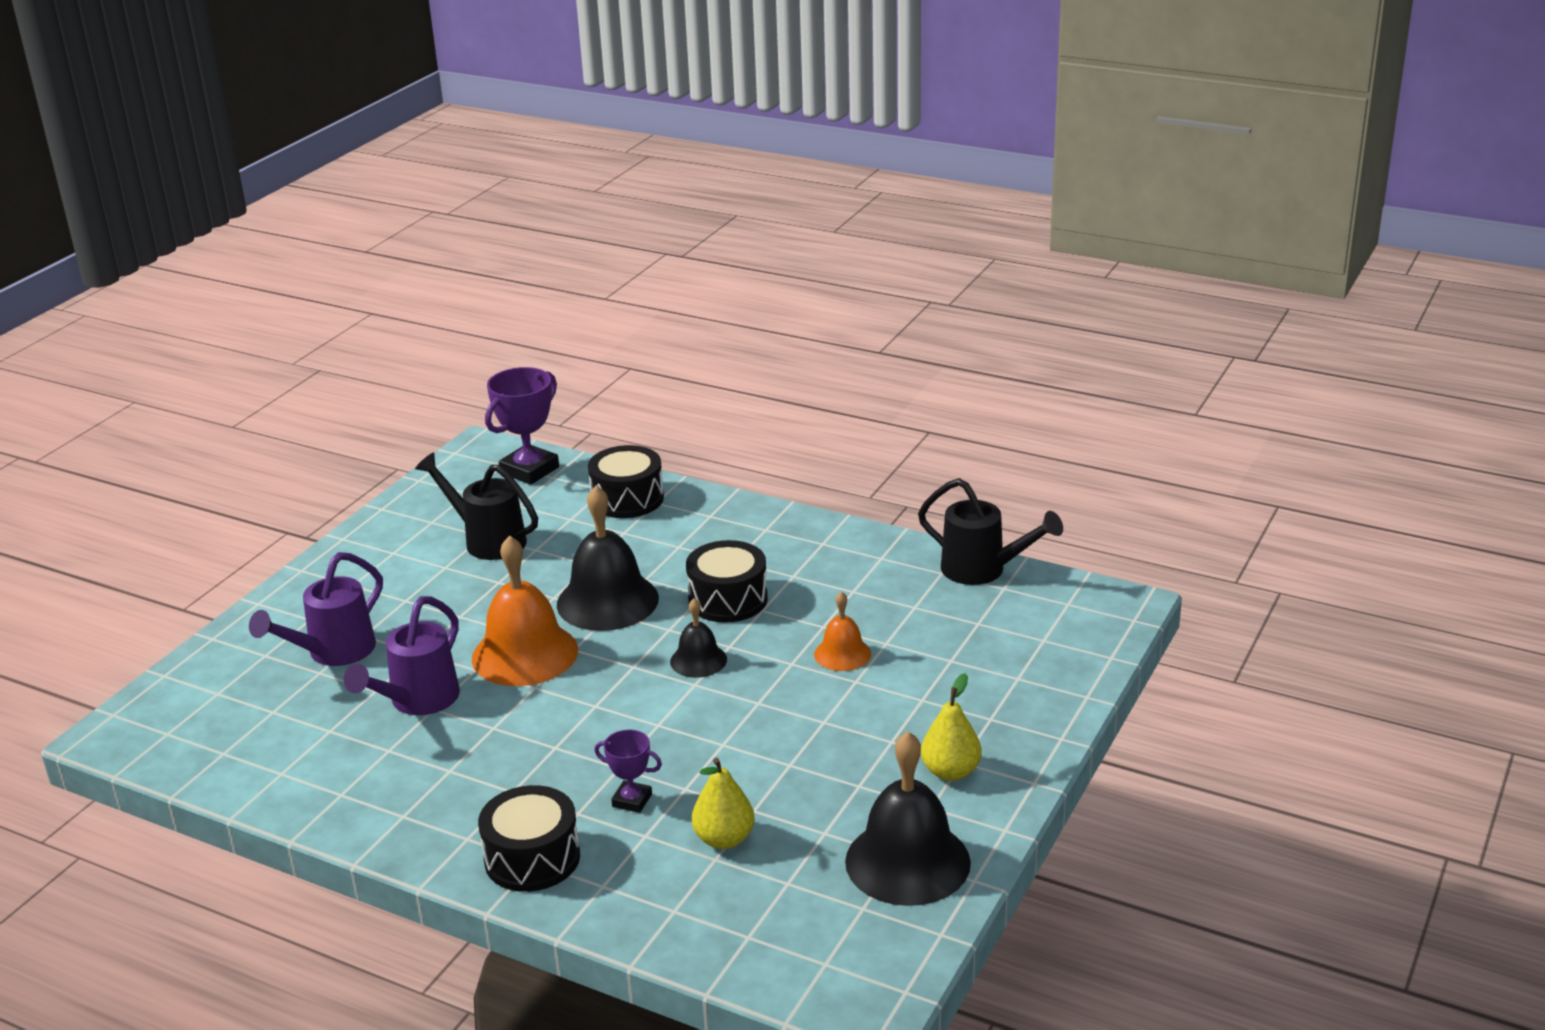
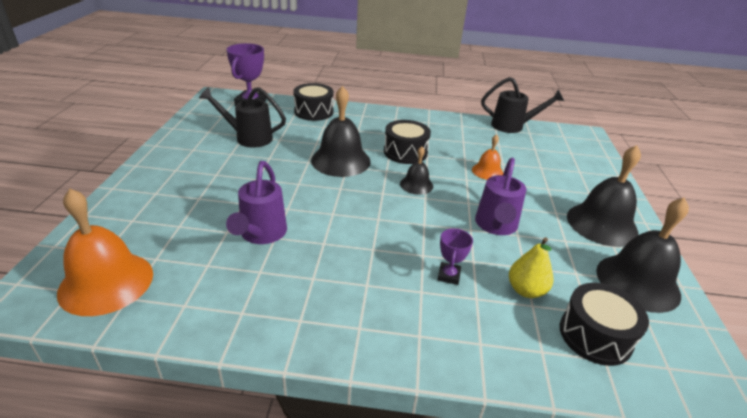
camera: 25 degrees left, 5 degrees up
(333, 652) = (183, 212): purple watering can -> purple watering can (495, 226)
(525, 654) = (313, 195): orange bell -> orange bell (106, 282)
(532, 858) = (417, 333): black drum -> black drum (595, 335)
(632, 800) = (448, 275): purple trophy -> purple trophy turned 75 degrees counterclockwise
(950, 772) = (602, 224): yellow pear -> black bell

